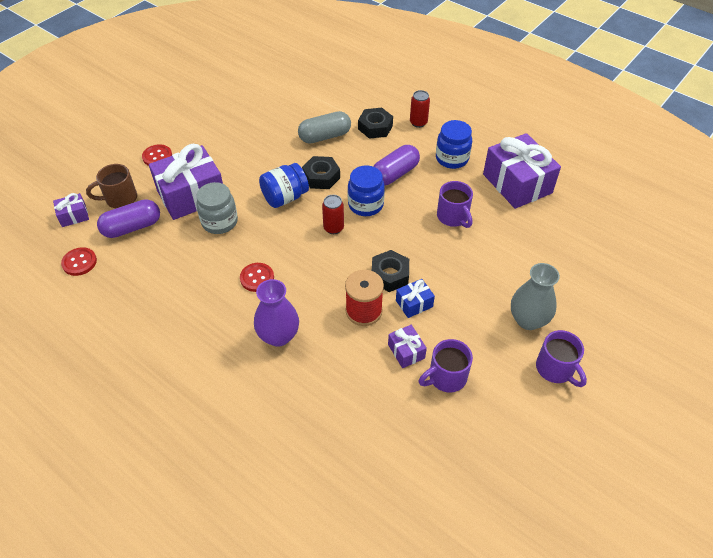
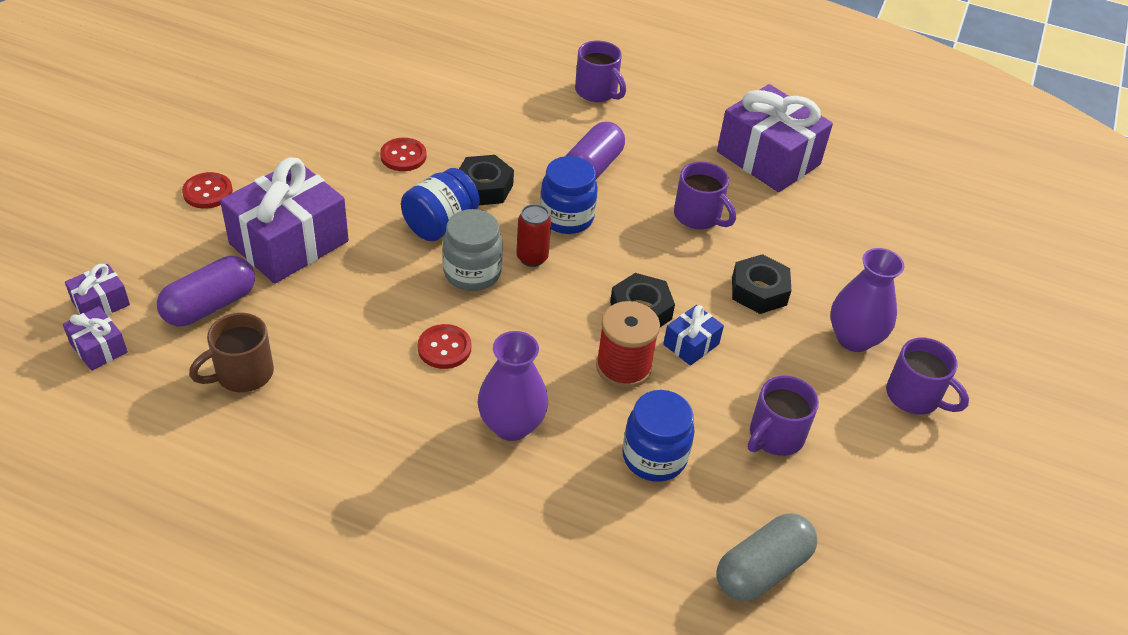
camera: 20 degrees left, 5 degrees down
(79, 262) = (141, 373): red button -> red button (403, 156)
(120, 199) = (171, 265): brown mug -> brown mug (242, 374)
(219, 222) = (352, 276): grey jar -> grey jar (472, 273)
(325, 136) = (466, 128): grey capsule -> grey capsule (762, 570)
(375, 127) = (536, 106): black nut -> black nut (759, 291)
(406, 351) = (706, 412): purple gift -> purple gift (99, 348)
(418, 123) = (597, 92): red can -> purple mug
(452, 158) = (665, 136): blue jar -> blue jar (654, 457)
(528, 320) = (854, 338): grey vase -> purple vase

